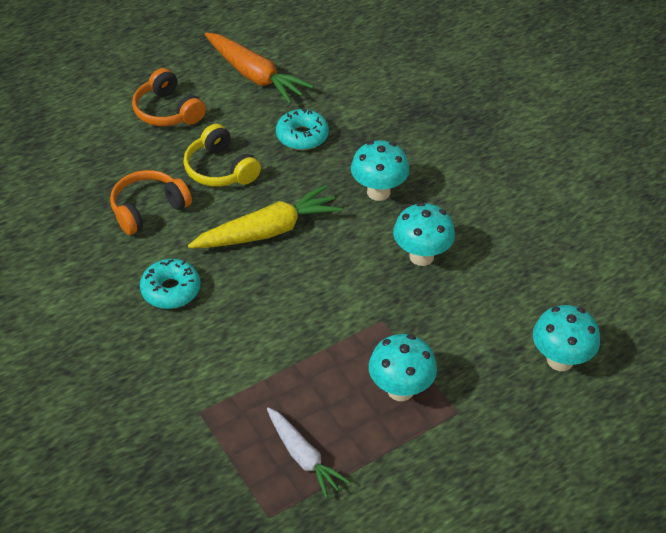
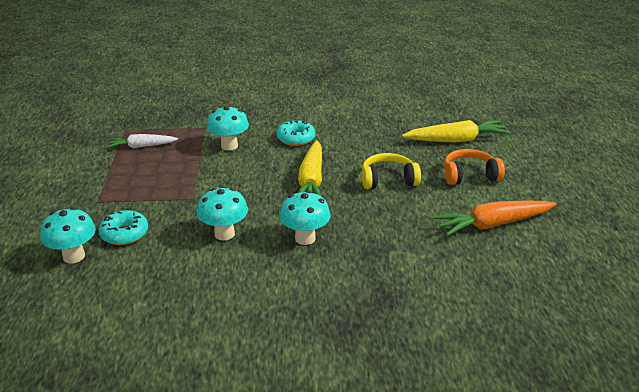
camera: 120 degrees right, 15 degrees down
(85, 141) = (456, 140): none -> yellow carrot
(148, 209) = (371, 147): orange headphones -> none
(302, 136) = (398, 224): turquoise donut -> turquoise donut (124, 234)
(400, 389) = (138, 187): turquoise mushroom -> turquoise mushroom (229, 146)

